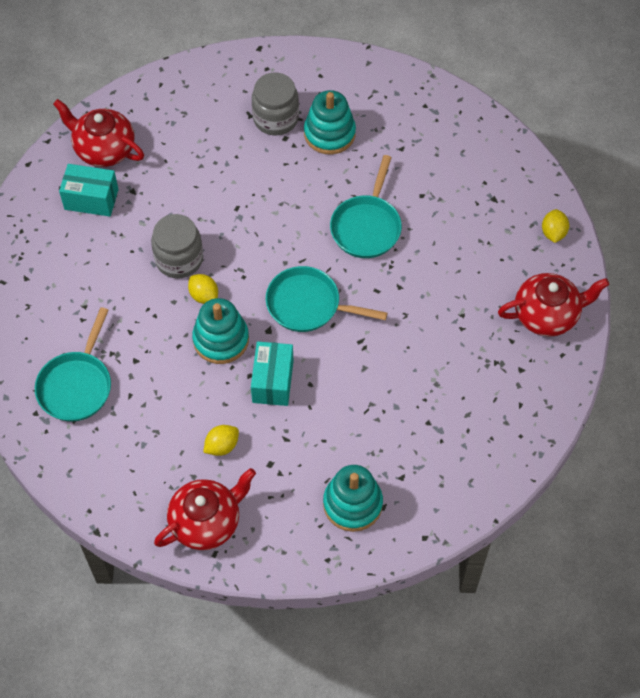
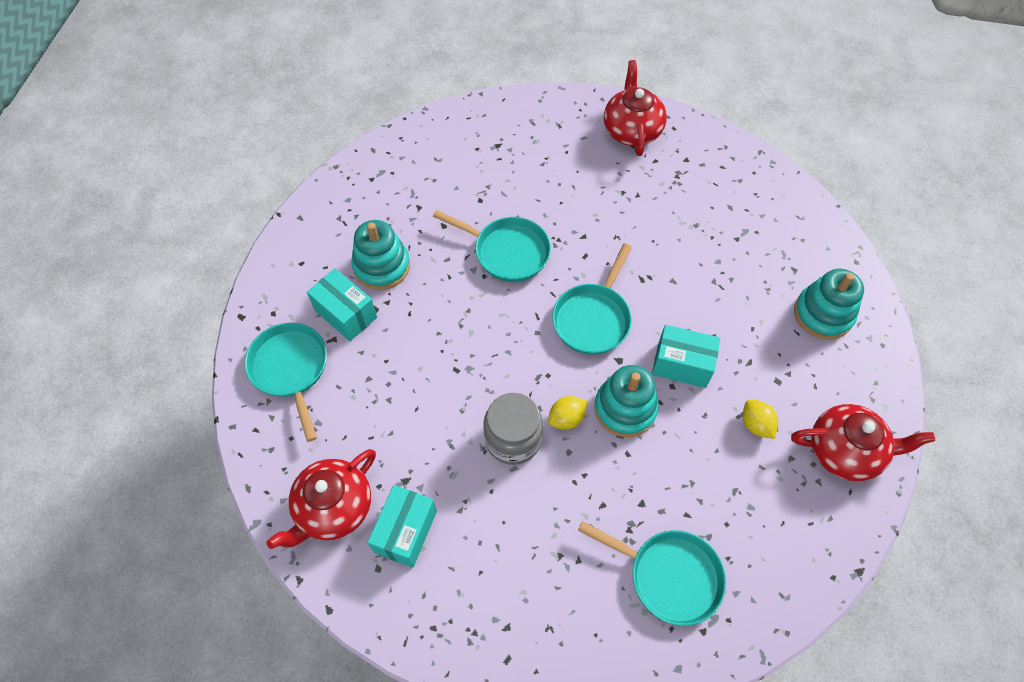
camera: 80 degrees left, 0 degrees up
(206, 522) = (845, 451): red teapot -> red teapot turned 120 degrees clockwise
(216, 93) = (291, 369): none -> turquoise pan
(276, 118) = (346, 314): grey jar -> turquoise box
(553, 233) = (545, 109): yellow lemon -> none

